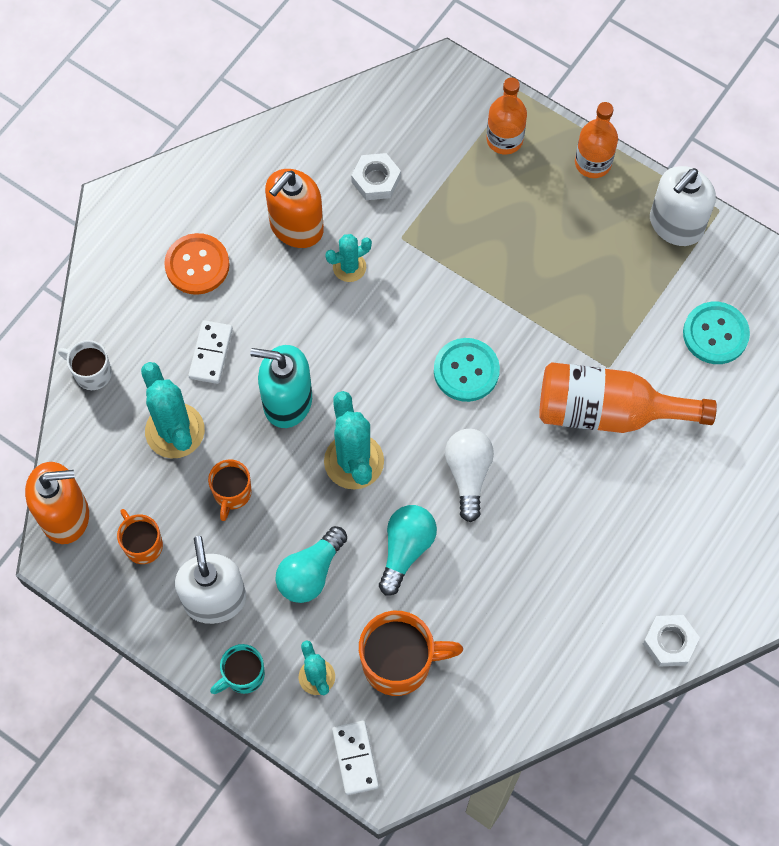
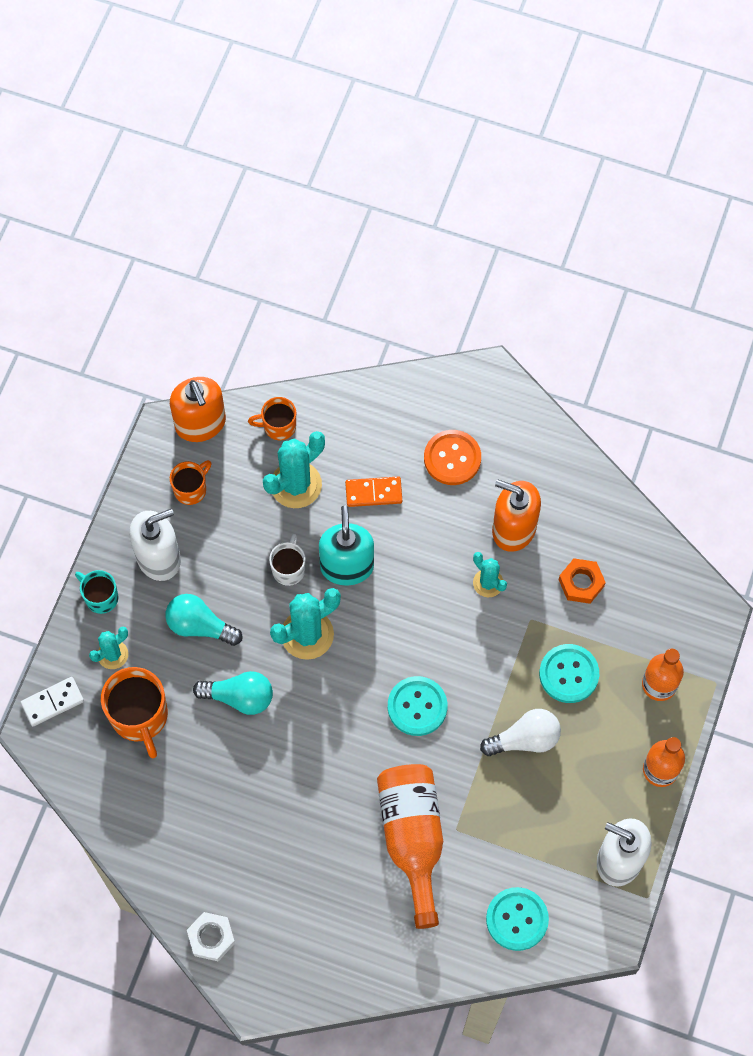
camera: 75 degrees right, 0 degrees up
(92, 373) = (329, 405): white mug -> white mug (289, 569)
(210, 353) = (373, 492): white domino -> orange domino
(232, 493) = (253, 545): orange mug -> orange mug (278, 426)
(376, 180) = (581, 583): white nut -> orange nut
(468, 474) = (320, 732): white light bulb -> white light bulb (525, 739)
(471, 218) = (569, 674): none -> turquoise button

